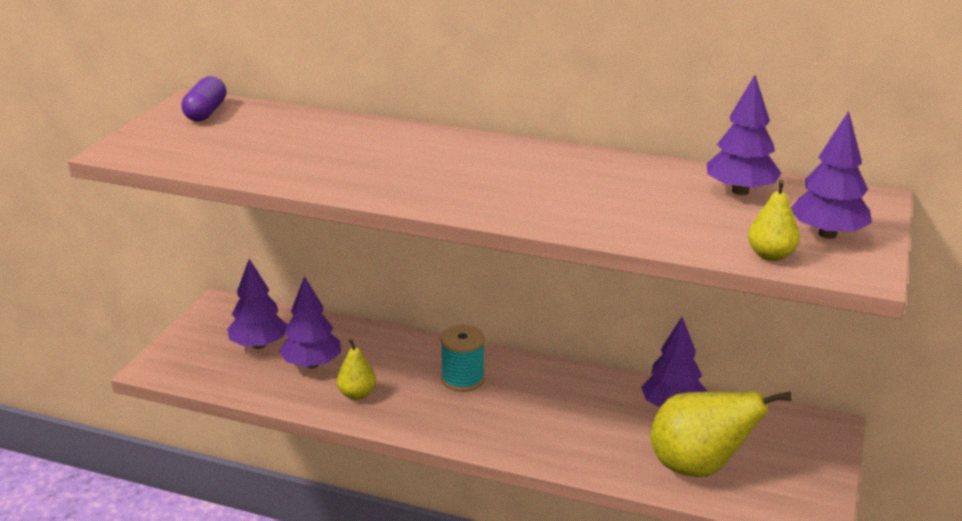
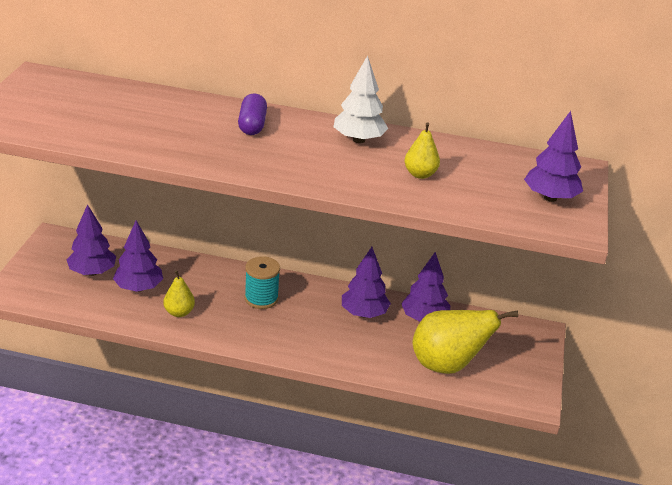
camera: 10 degrees left, 5 degrees up
(206, 112) = (51, 85): purple capsule -> purple capsule (252, 125)
(576, 168) = (358, 140): none -> white tree
(740, 191) = (484, 161): purple tree -> purple tree (364, 314)
(771, 255) = (511, 215): yellow pear -> yellow pear (420, 174)

